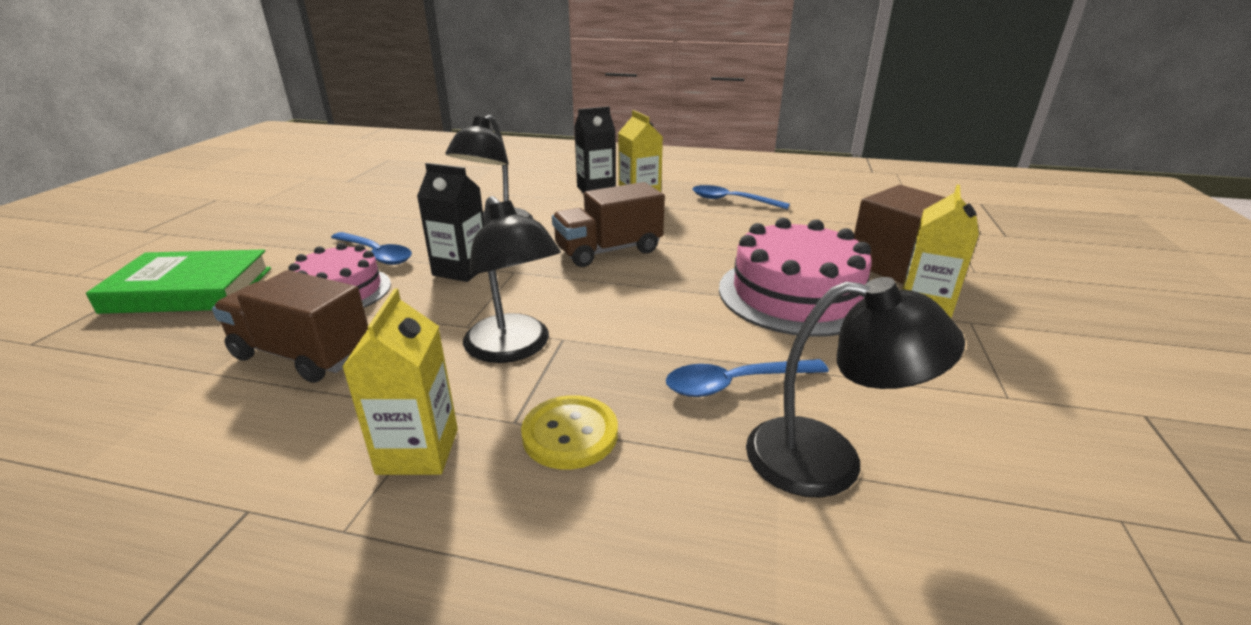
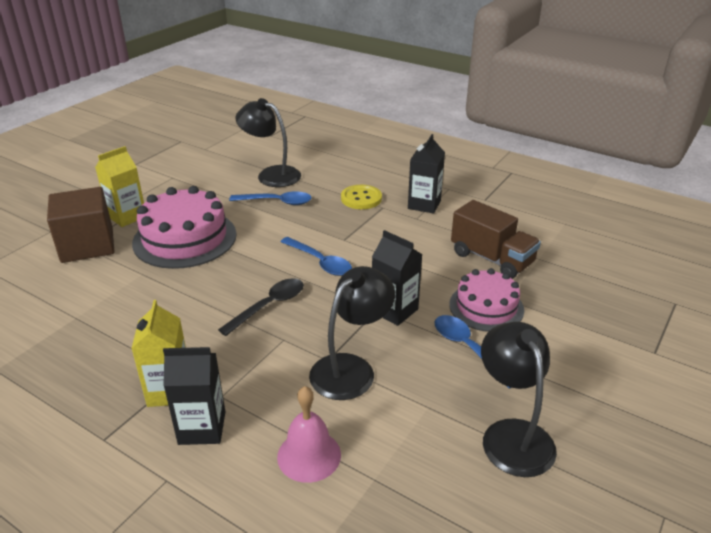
camera: 160 degrees left, 5 degrees up
(189, 290) = (609, 335): green book -> none
(418, 451) = (424, 204): yellow carton -> black carton
(511, 191) = (309, 455): none -> pink bell
(514, 348) = (373, 239): black lamp -> black lamp (512, 434)
(608, 251) = (268, 306): brown truck -> black spoon
(732, 201) = (83, 357): blue spoon -> blue spoon (320, 262)

